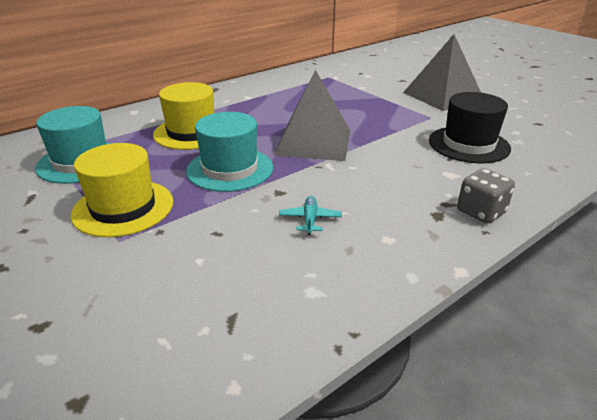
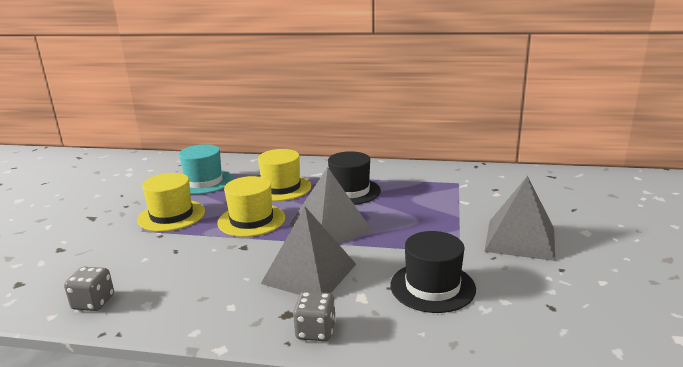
camera: 50 degrees right, 10 degrees down
(230, 169) = (251, 220): turquoise hat -> yellow hat
(250, 334) = (93, 302): none -> grey dice
(263, 111) = (350, 191): none -> black hat
(310, 219) = (222, 271): turquoise plane -> none
(381, 180) = (309, 273): none -> grey pyramid

